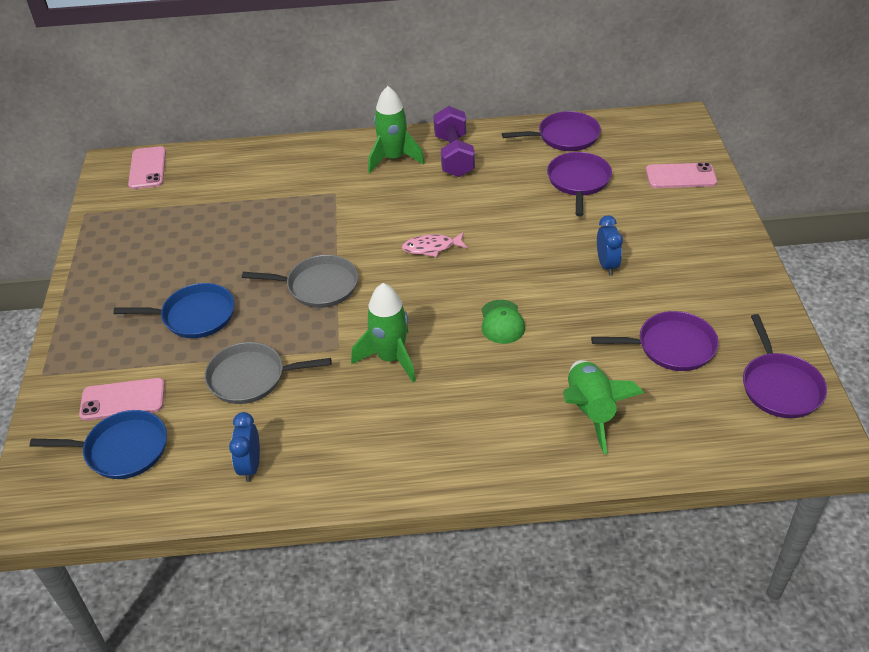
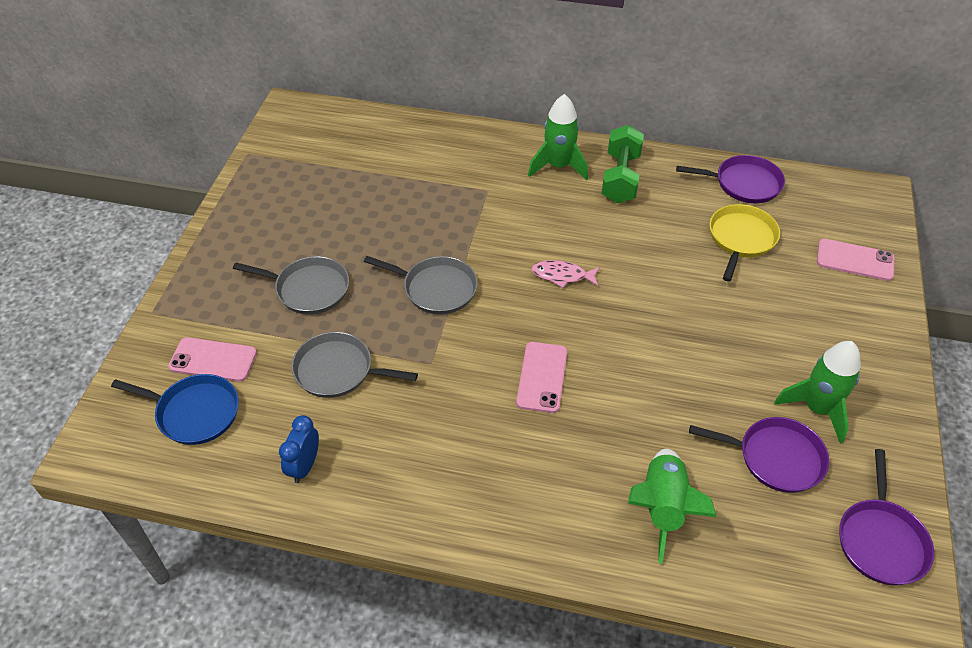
camera: 15 degrees right, 5 degrees up
(147, 168) = (319, 120): pink phone -> pink phone (542, 377)
(195, 316) = (309, 289): blue pan -> grey pan
(390, 358) = (479, 388): green rocket -> green rocket (817, 409)
(454, 156) = (620, 178): purple dumbbell -> green dumbbell
(502, 322) = (605, 379): green cap -> none
(578, 181) = (741, 238): purple pan -> yellow pan
(607, 265) = (738, 343): blue clock -> none

